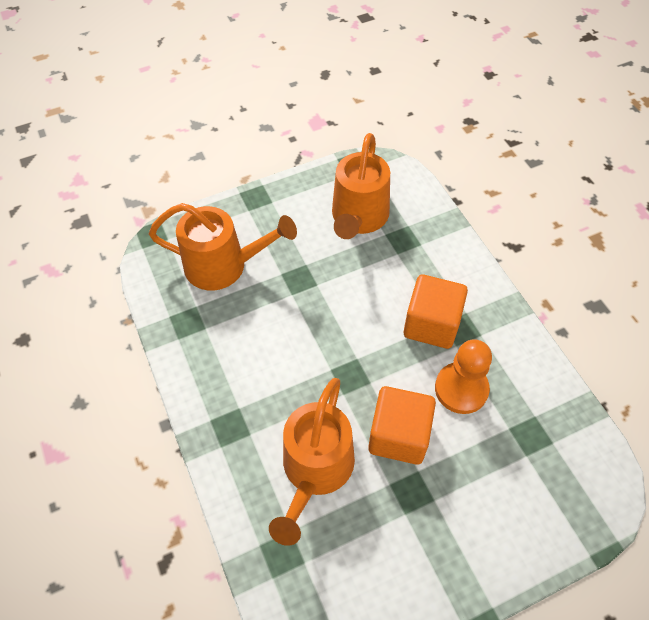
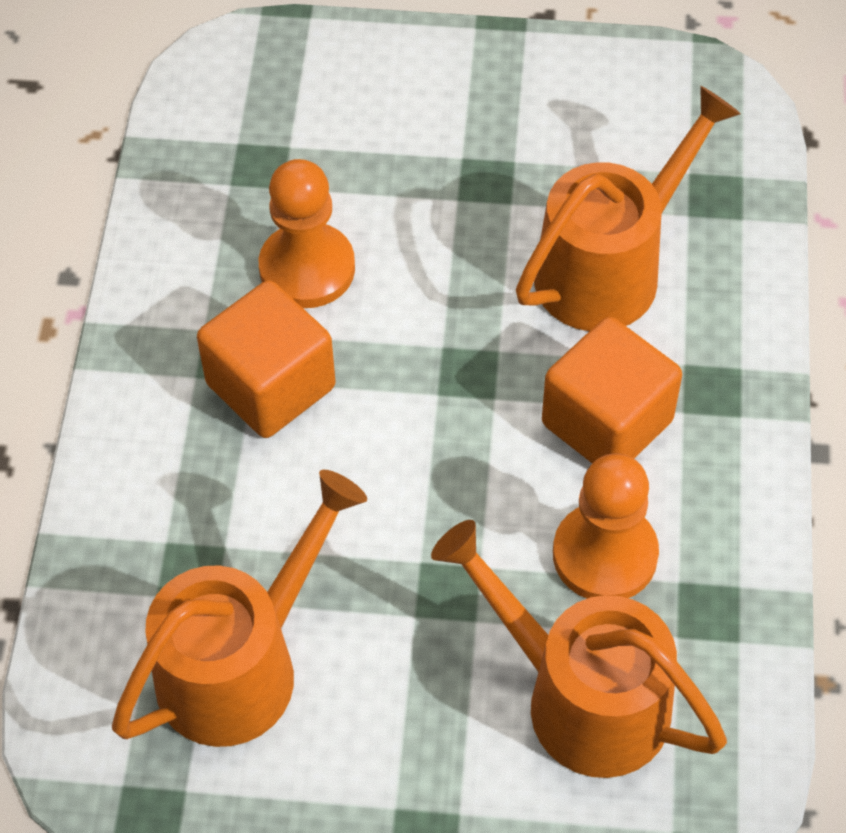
camera: 150 degrees left, 0 degrees up
(242, 323) = (605, 555): none -> orange pawn
(399, 435) = (453, 253): orange cube -> orange cube (607, 422)

